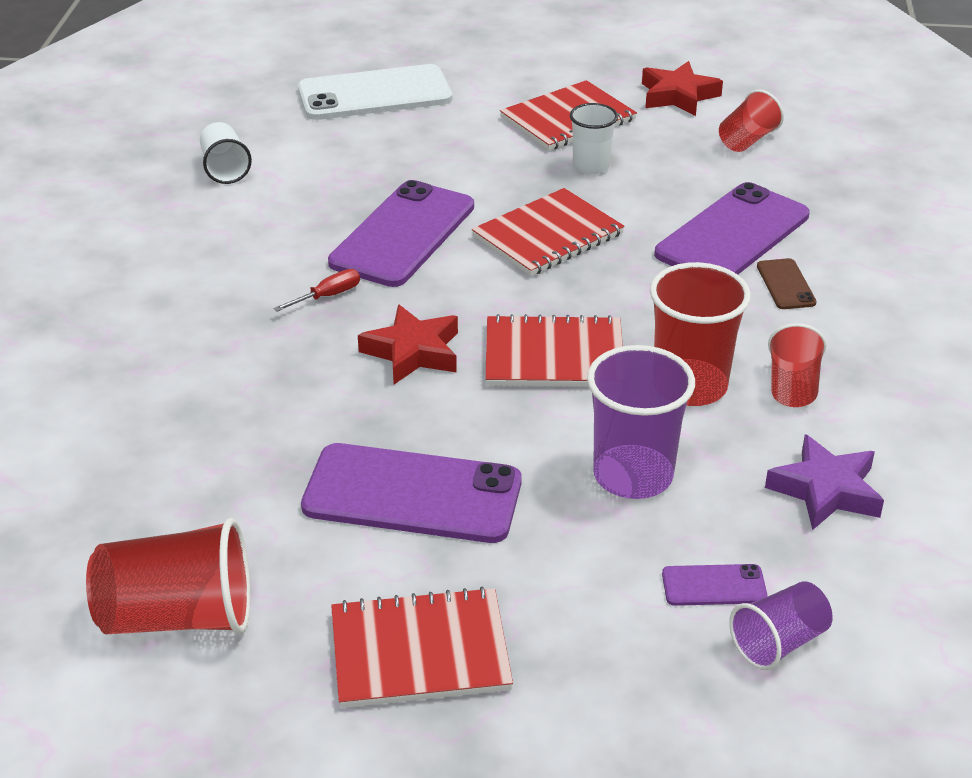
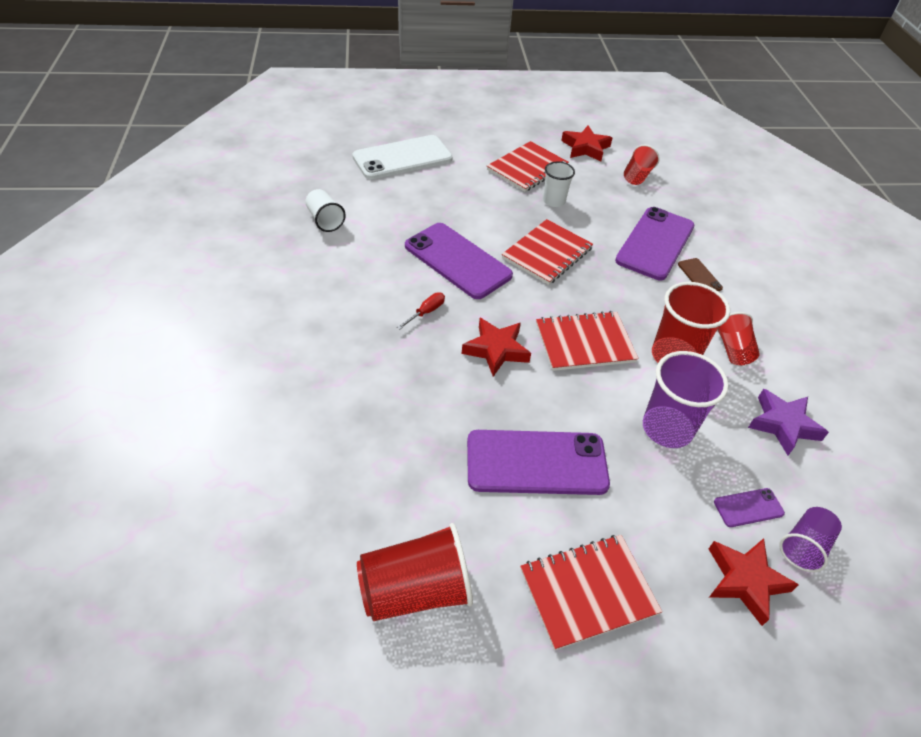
camera: 15 degrees left, 10 degrees up
(403, 234) = (457, 260): purple phone -> purple phone turned 60 degrees counterclockwise
(663, 670) = (745, 581): none -> red star

